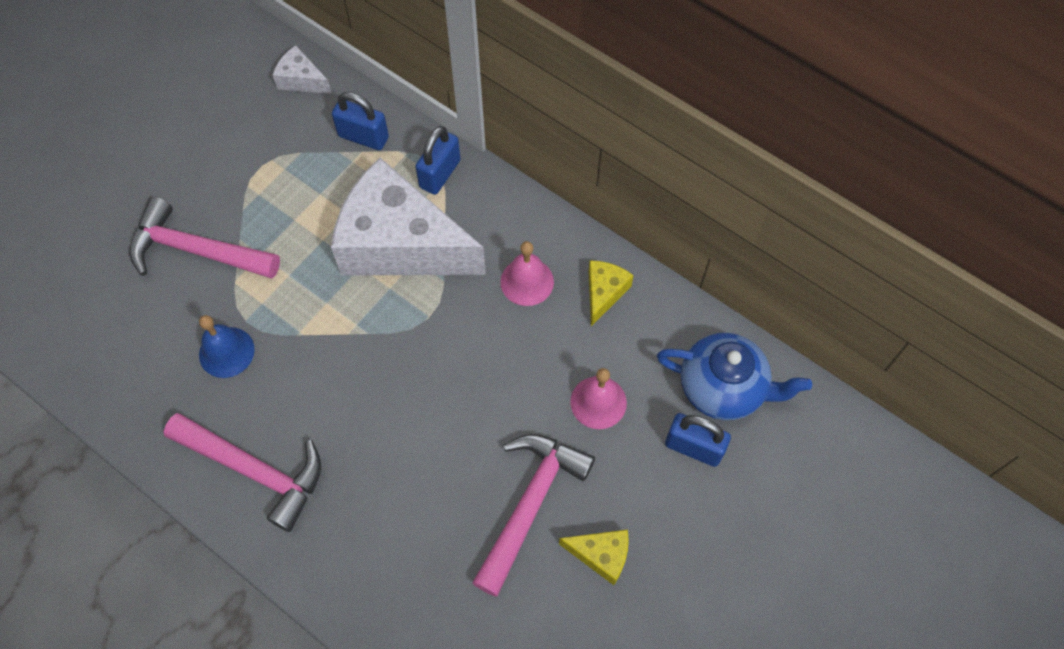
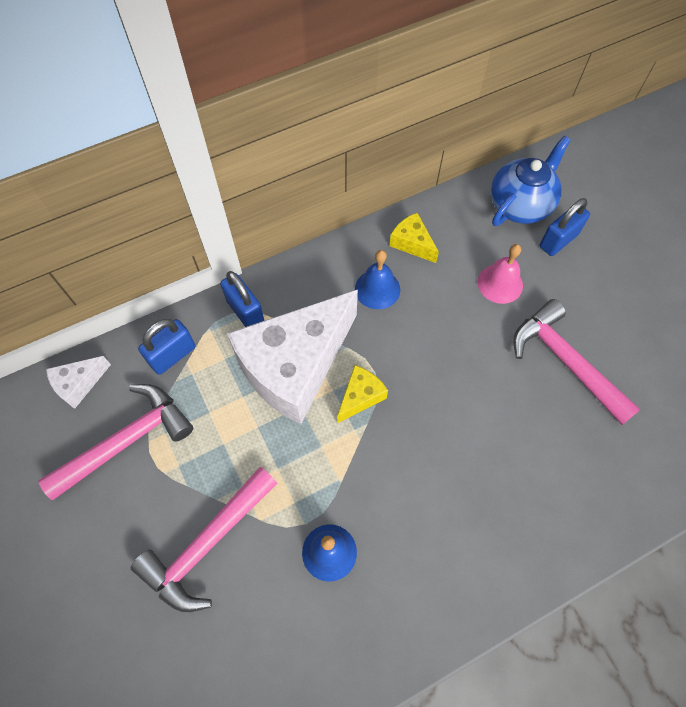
camera: 65 degrees left, 0 degrees up
(254, 470) = (457, 567): pink hammer -> pink hammer (127, 441)
(527, 281) = (377, 289): pink bell -> blue bell
(601, 555) = (620, 331): yellow cheese -> yellow cheese (360, 396)

